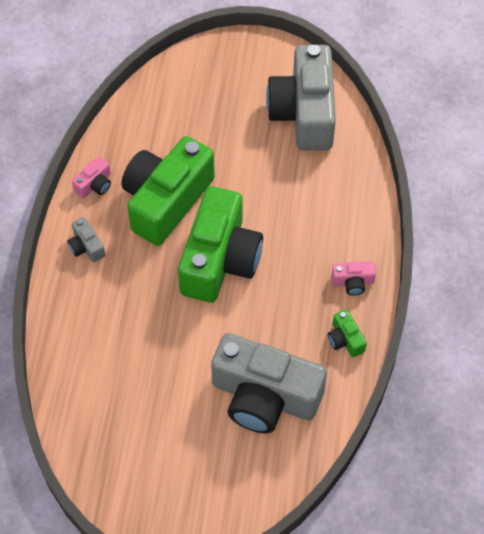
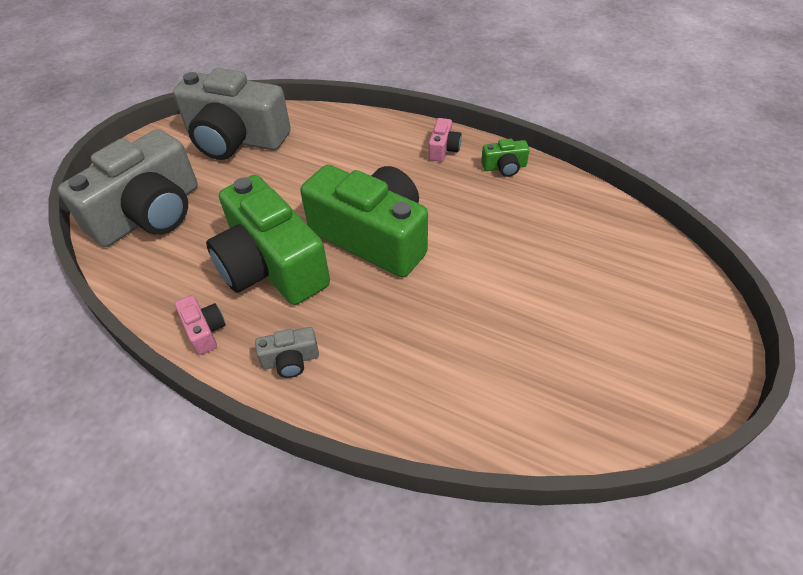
camera: 70 degrees left, 10 degrees down
(264, 396) = (555, 238): grey camera -> grey camera (149, 213)

